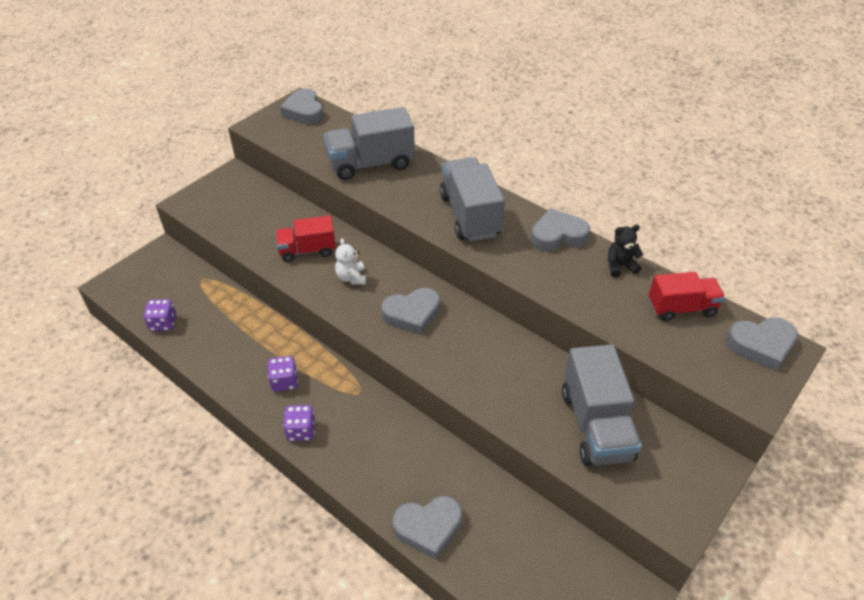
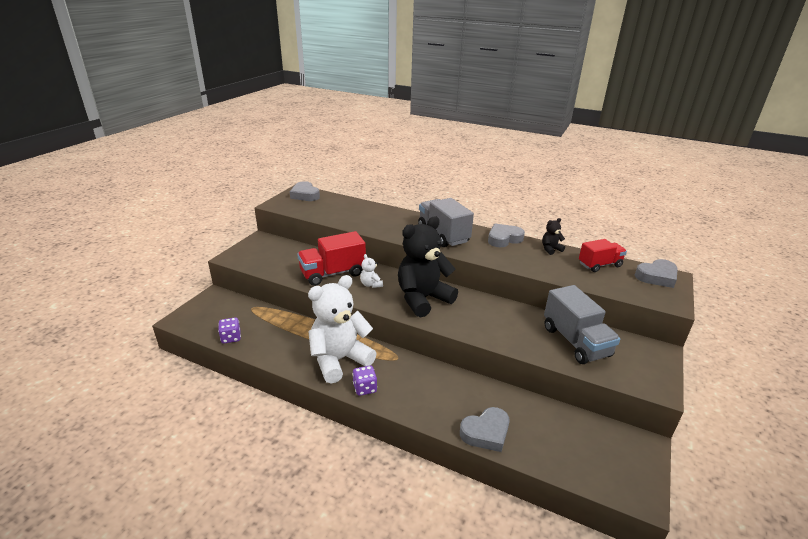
camera: 15 degrees left, 15 degrees down
(284, 382) = (339, 360): purple dice -> white teddy bear
(307, 250) = (333, 273): red truck -> red truck, size x1.55
(371, 163) = (363, 216): grey truck -> none
(412, 314) = (423, 299): grey heart -> black teddy bear

